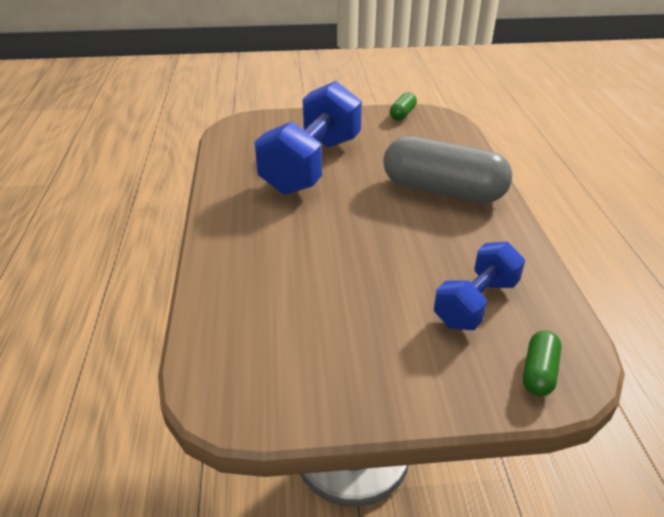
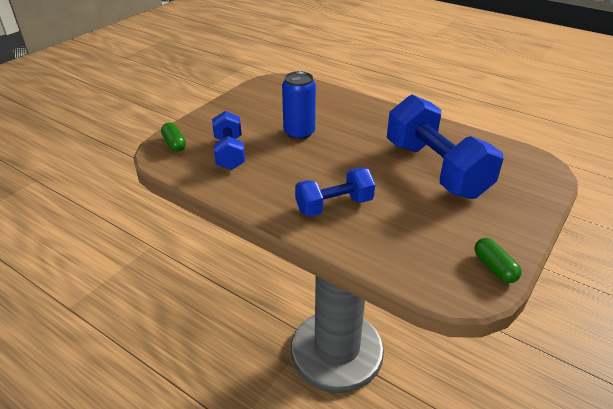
camera: 130 degrees right, 0 degrees up
(357, 274) = (299, 133): none -> blue can
(443, 191) = (334, 205): grey capsule -> blue dumbbell

